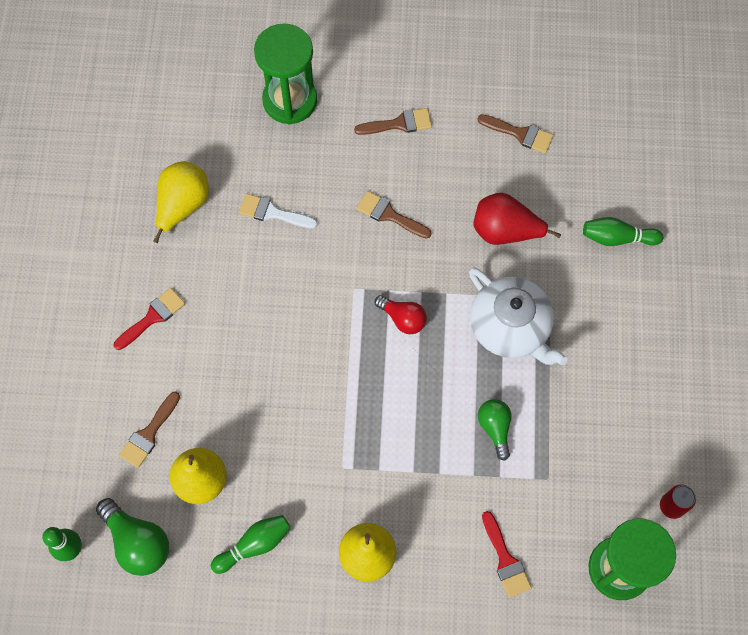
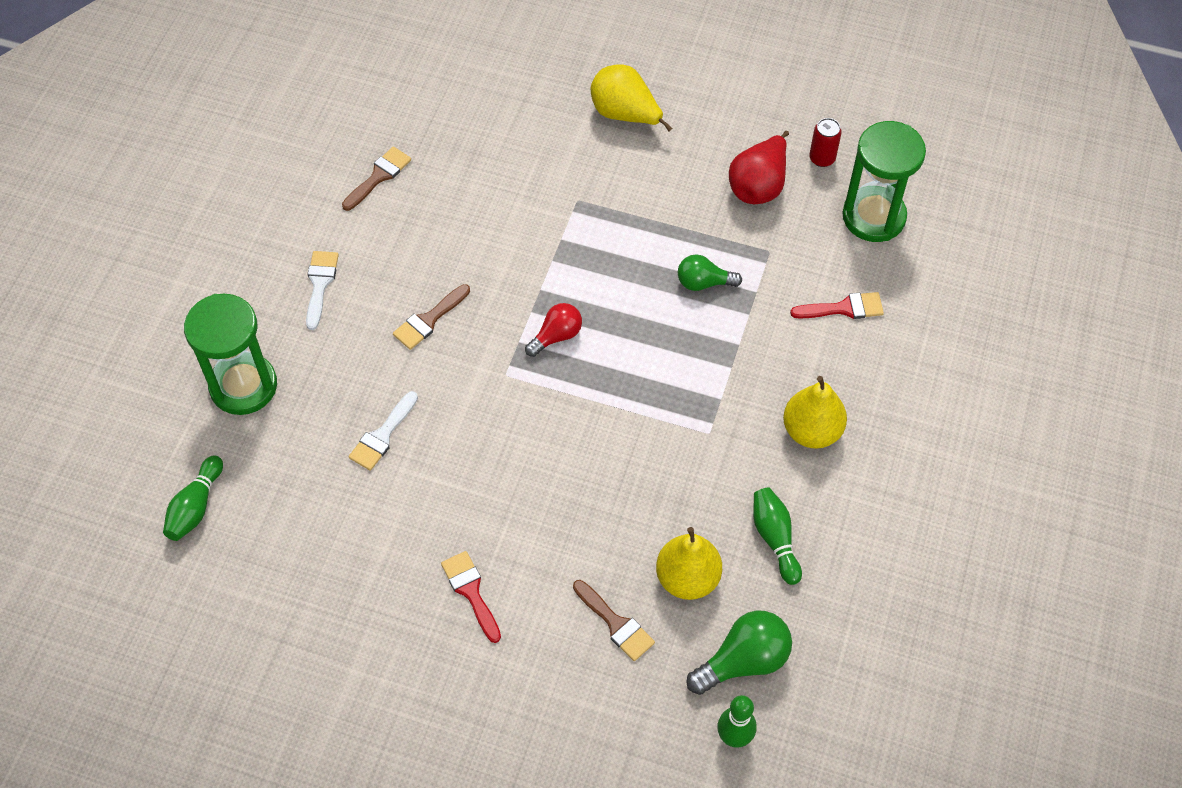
camera: 75 degrees left, 10 degrees down
(182, 205) = (336, 530): yellow pear -> yellow pear (625, 114)
(399, 123) = (320, 284): brown brush -> white brush
(505, 231) = (487, 218): red pear -> red pear (758, 186)
(510, 327) = (597, 241): white teapot -> none
(617, 238) = (530, 125): green bowling pin -> green bowling pin (195, 506)

